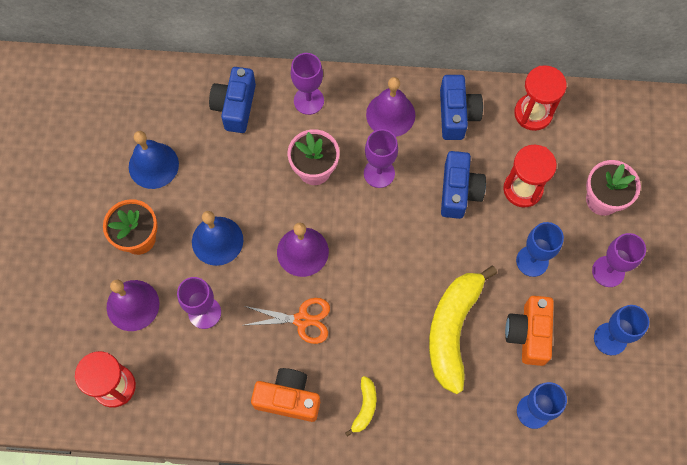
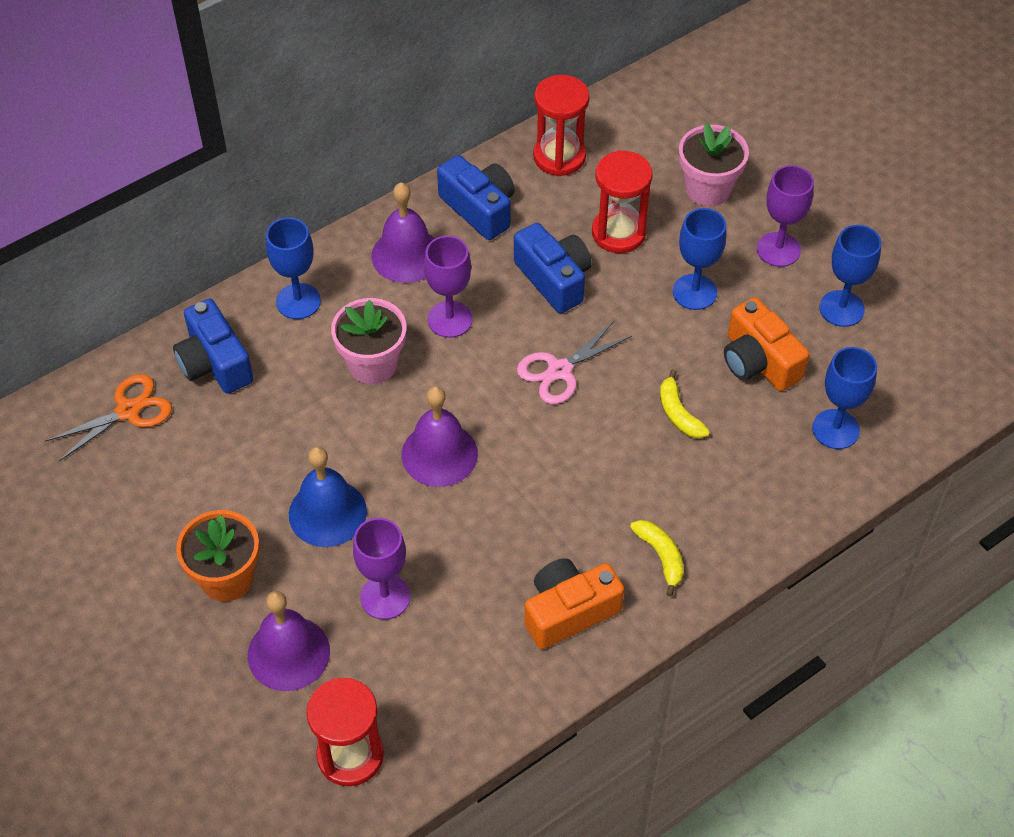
camera: 40 degrees left, 15 degrees down
(153, 165) = (171, 489): blue bell -> none
(302, 320) = (506, 522): orange scissors -> orange scissors (128, 411)
(308, 100) = (298, 301): purple goblet -> blue goblet
(411, 251) = (560, 370): none -> pink scissors
(453, 330) = (678, 413): yellow banana -> yellow banana, size x0.45

